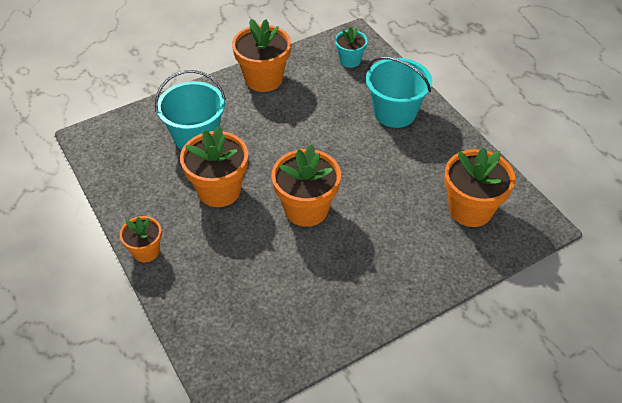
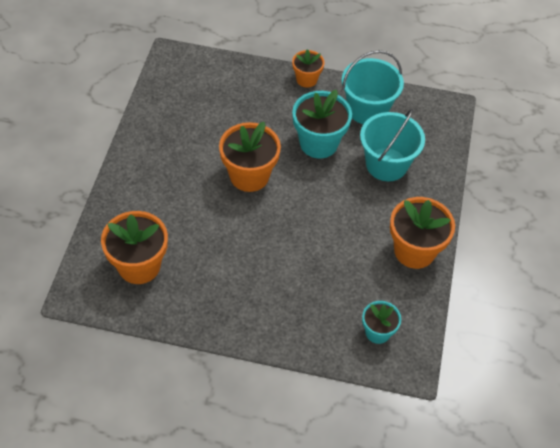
camera: 130 degrees right, 5 degrees up
(219, 190) = (318, 143): orange flower pot -> turquoise flower pot
(395, 112) = (280, 307): turquoise bucket -> turquoise bucket (367, 109)

